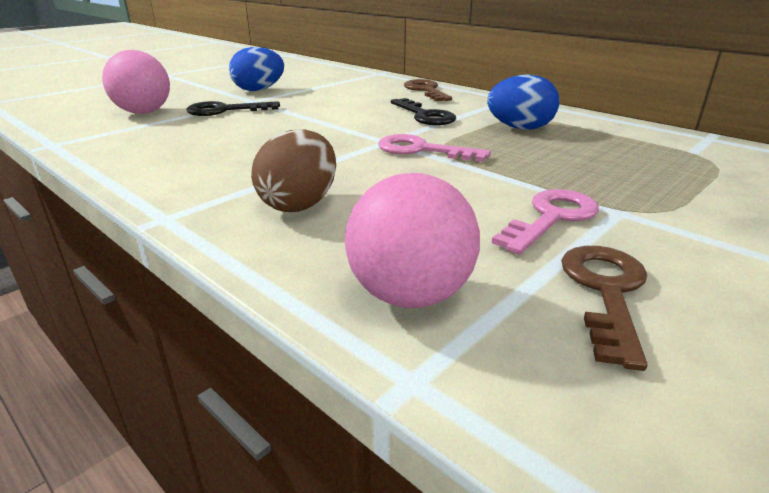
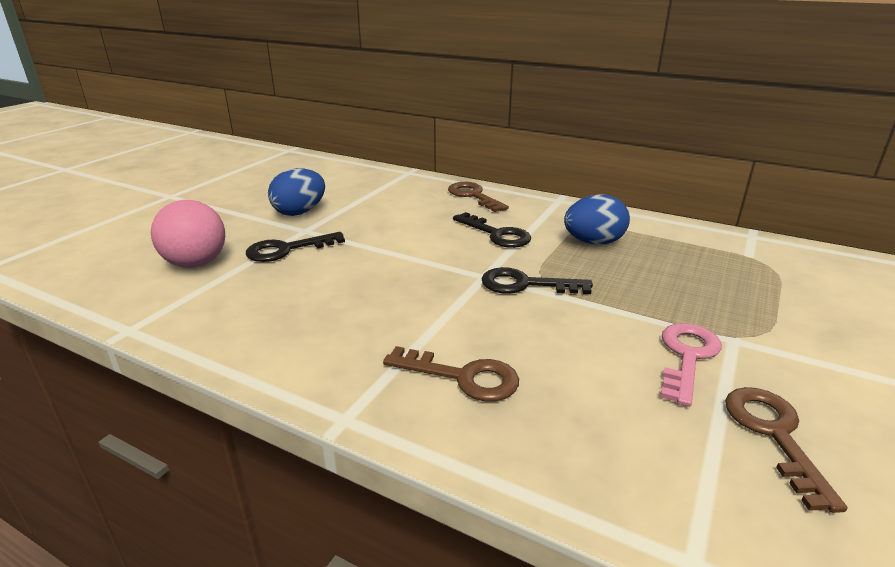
camera: 15 degrees left, 0 degrees up
(299, 204) = (463, 377): brown egg -> brown key
(410, 295) = (633, 471): pink ball -> none
(421, 150) = (525, 284): pink key -> black key

